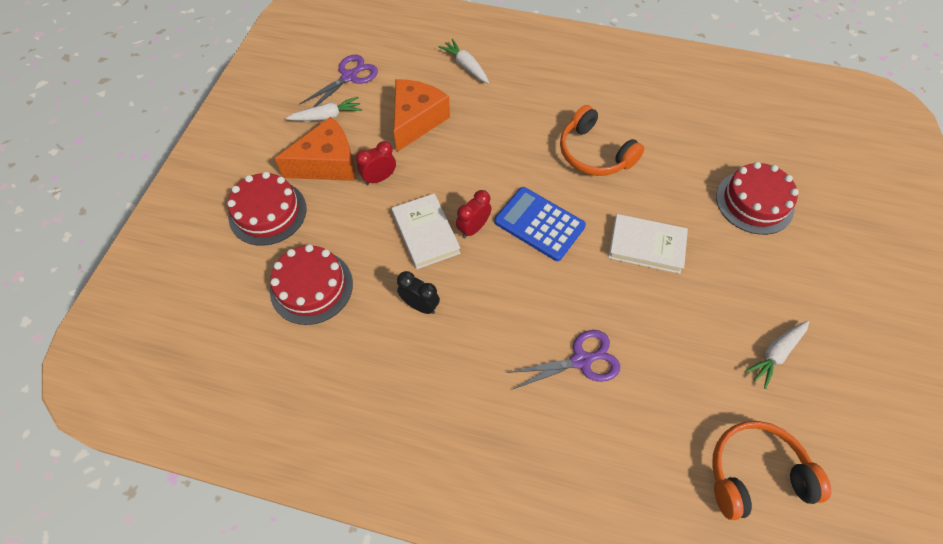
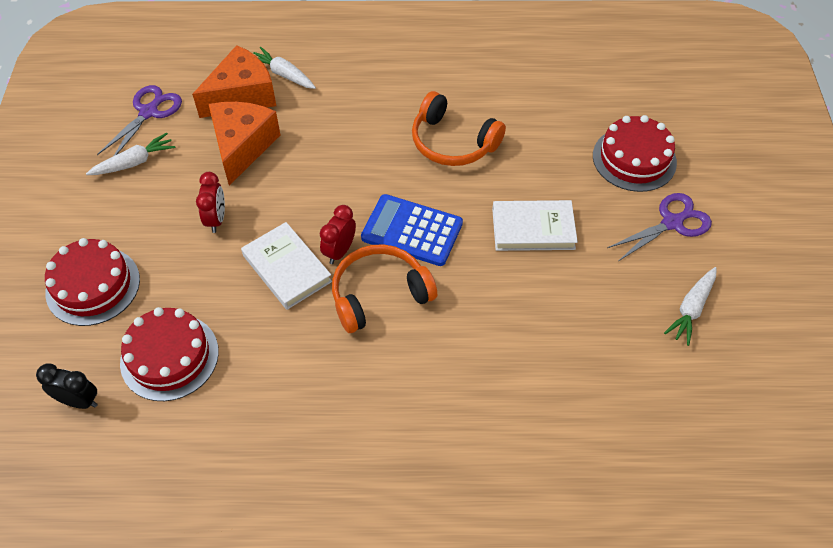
camera: 15 degrees left, 5 degrees down
(327, 163) = (150, 216): orange cheese -> orange cheese (242, 96)
(379, 178) = (216, 219): red clock -> red clock turned 135 degrees clockwise
(420, 305) = (301, 348): black clock -> black clock (79, 401)
(581, 360) = (494, 364): purple scissors -> purple scissors (672, 223)
(755, 473) = (699, 433): orange headphones -> orange headphones (379, 294)

